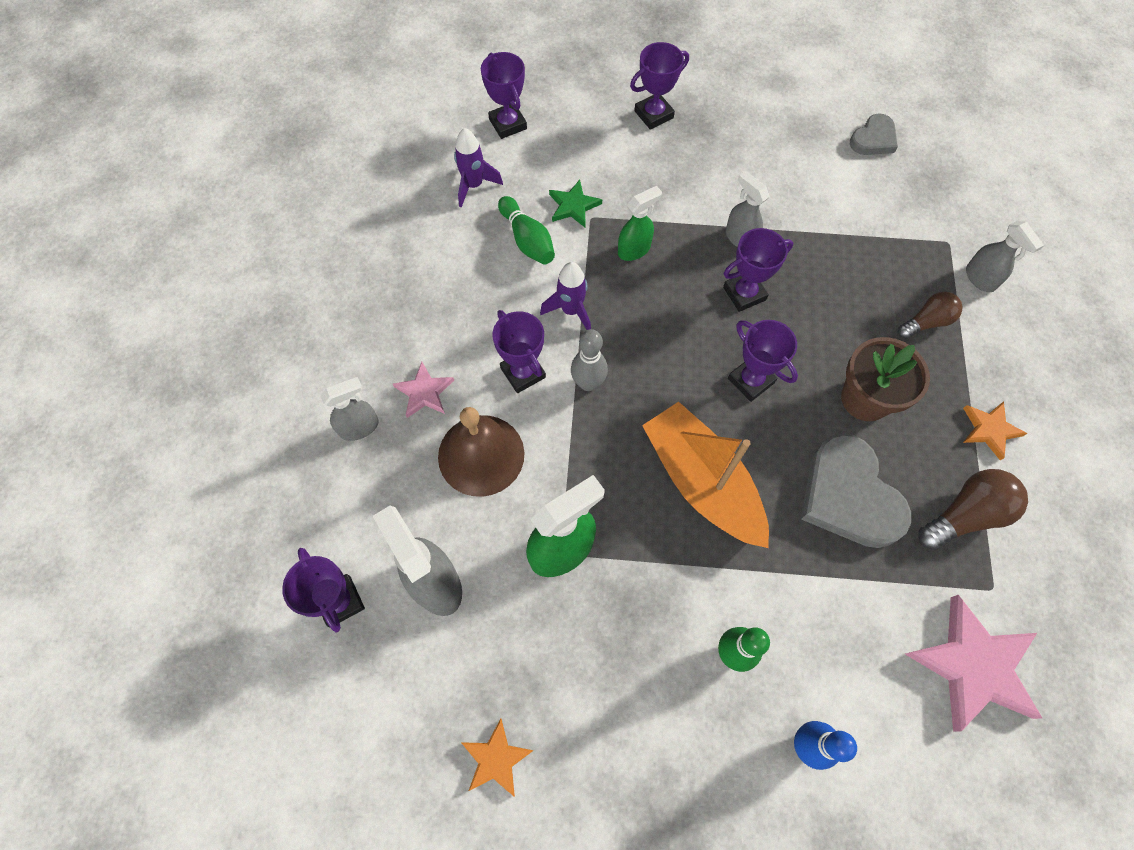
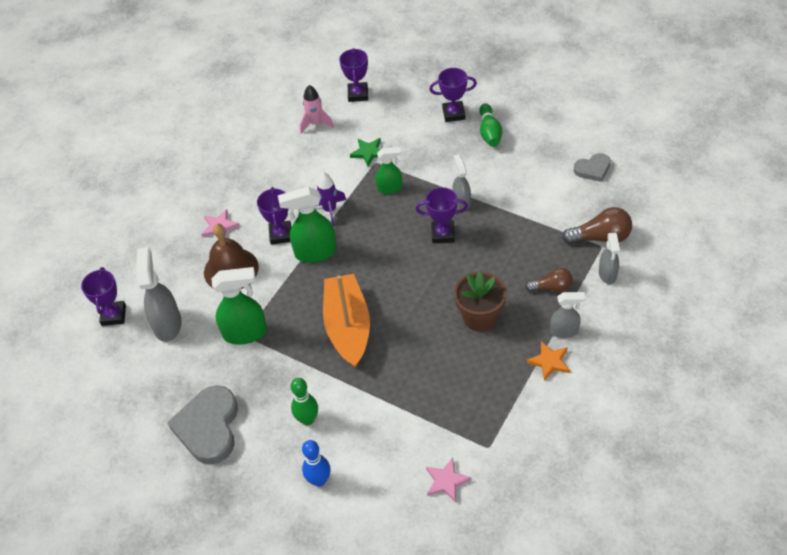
camera: 30 degrees right, 15 degrees down
(360, 427) = (174, 233): grey spray bottle -> grey spray bottle (564, 331)
(474, 185) = (316, 124): purple rocket -> pink rocket
(496, 759) = (148, 420): orange star -> none
(527, 240) = (328, 163): green bowling pin -> green bowling pin (489, 132)
(588, 383) = (315, 252): grey bowling pin -> green spray bottle
(751, 380) = (414, 283): purple trophy -> none
(848, 496) = (432, 366): grey heart -> grey heart (208, 427)
(965, 515) = (499, 402): brown light bulb -> brown light bulb (600, 237)
(973, 665) = (446, 481): pink star -> pink star, size x0.53

